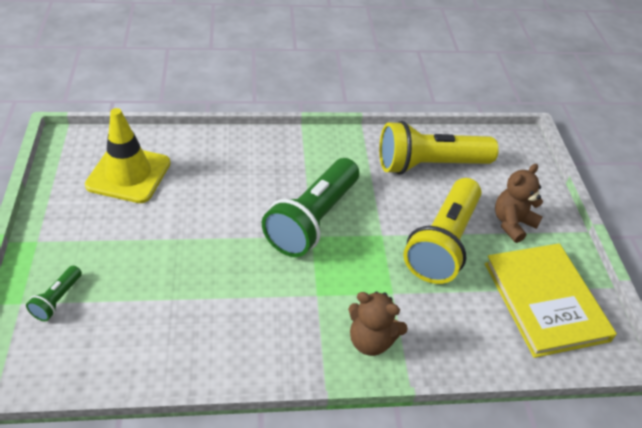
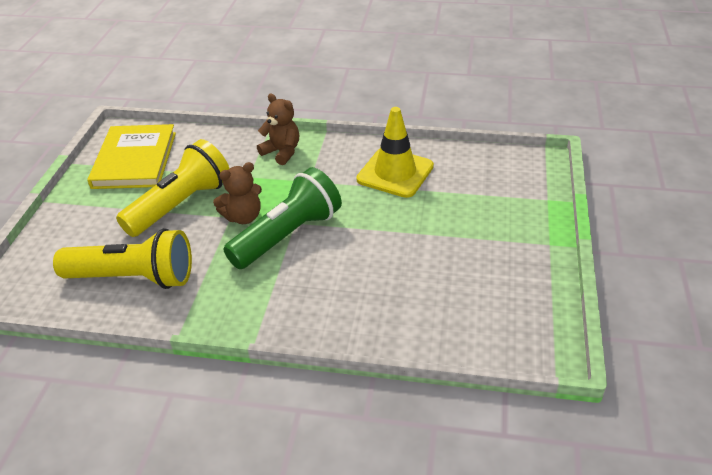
camera: 160 degrees left, 5 degrees down
(57, 300) = (518, 198): green flashlight -> none
(128, 174) = (469, 302): yellow traffic cone -> yellow traffic cone (395, 173)
(512, 223) = (104, 213): brown teddy bear -> brown teddy bear (243, 217)

